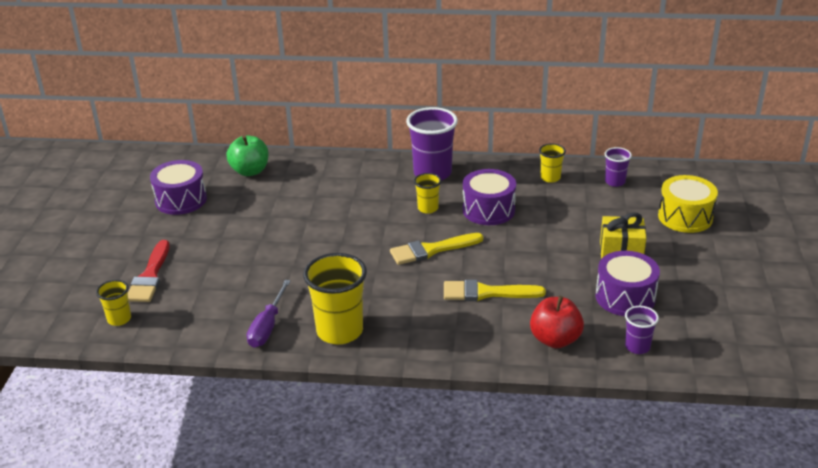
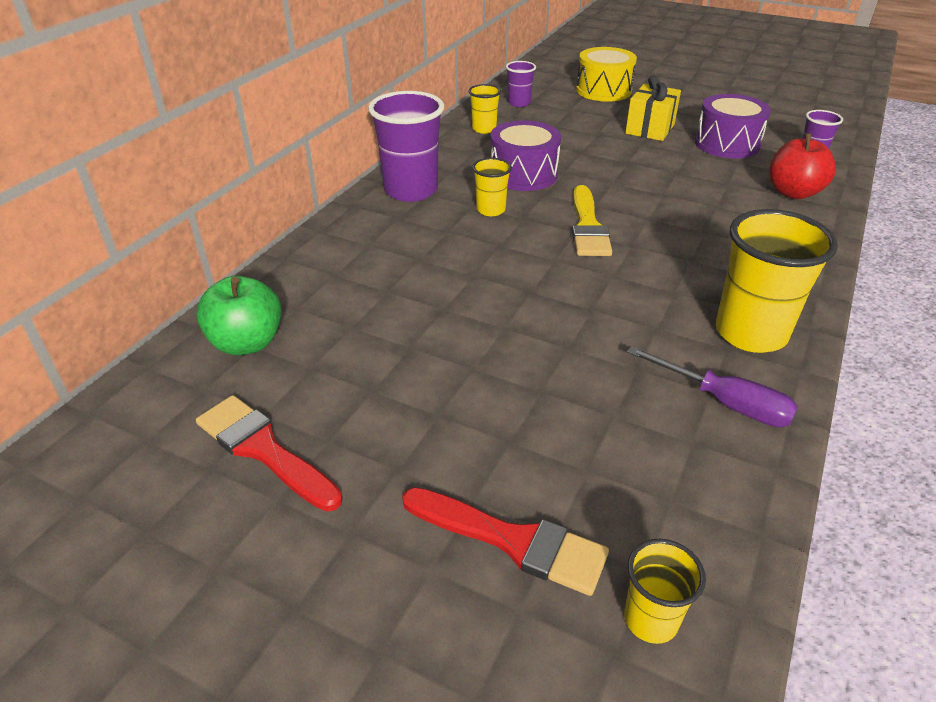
camera: 70 degrees left, 5 degrees up
(181, 200) = (263, 449): purple drum -> red brush
(486, 293) = (694, 211): yellow brush -> none

